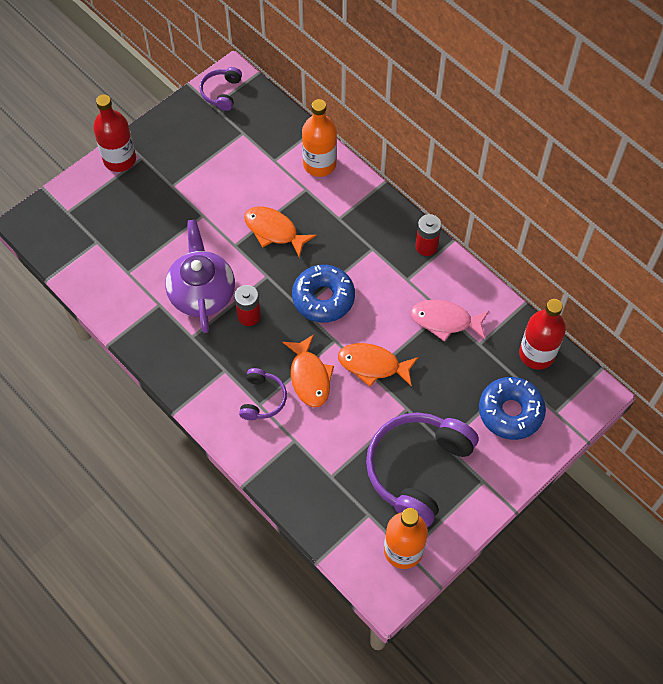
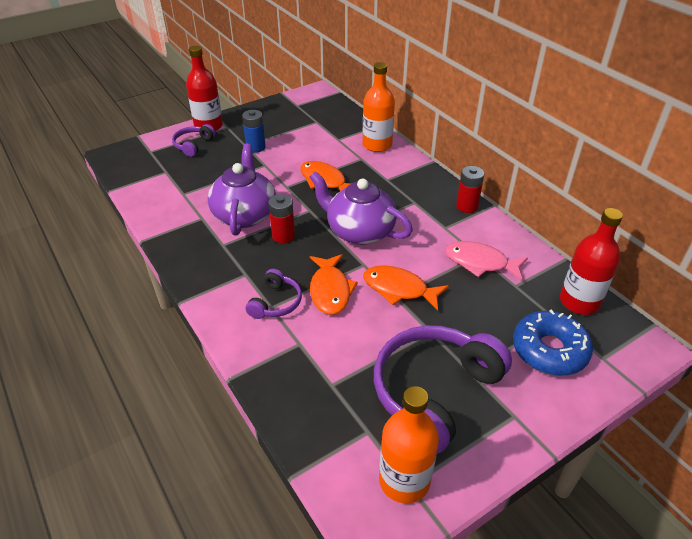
camera: 10 degrees right, 20 degrees down
(185, 188) = (256, 147): none -> blue battery
(221, 92) = (306, 99): purple headphones -> purple headphones (193, 145)
(323, 298) = (359, 231): blue donut -> purple teapot

